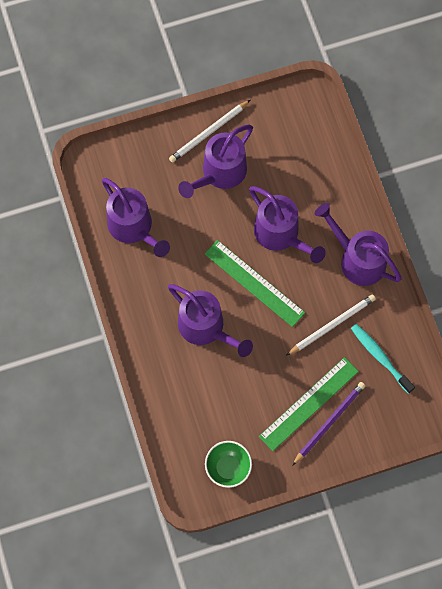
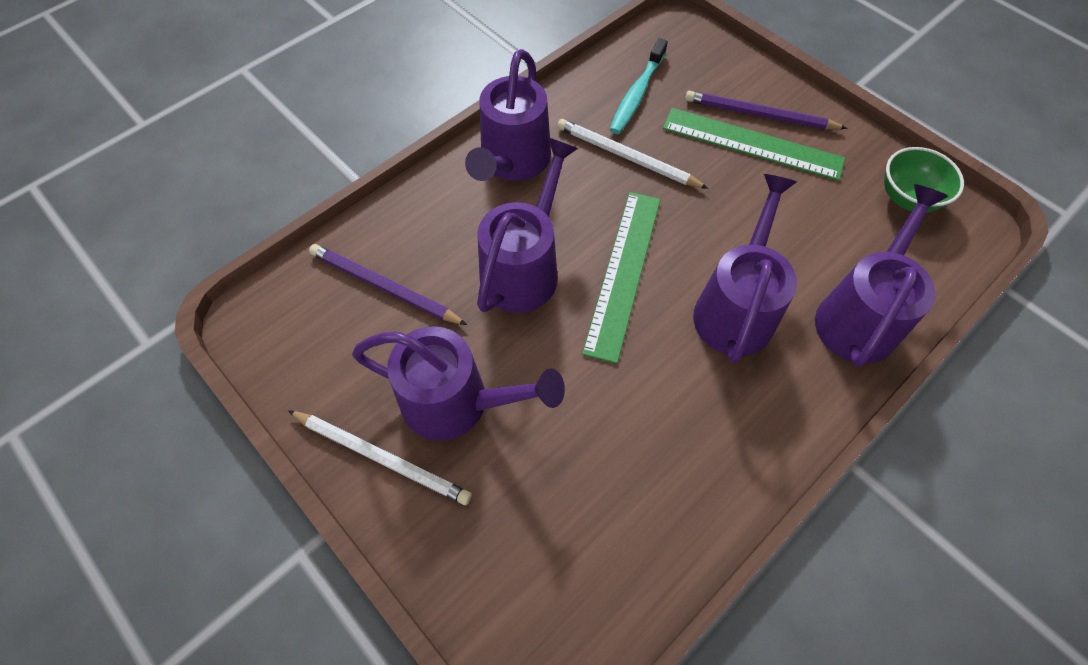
camera: 115 degrees left, 10 degrees down
(134, 228) = (635, 505): purple watering can -> purple watering can (860, 315)
(301, 163) = (385, 287): none -> purple pencil

